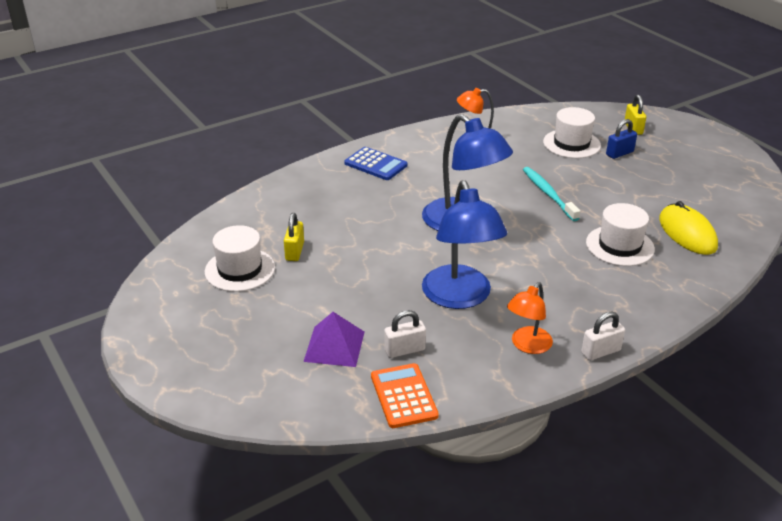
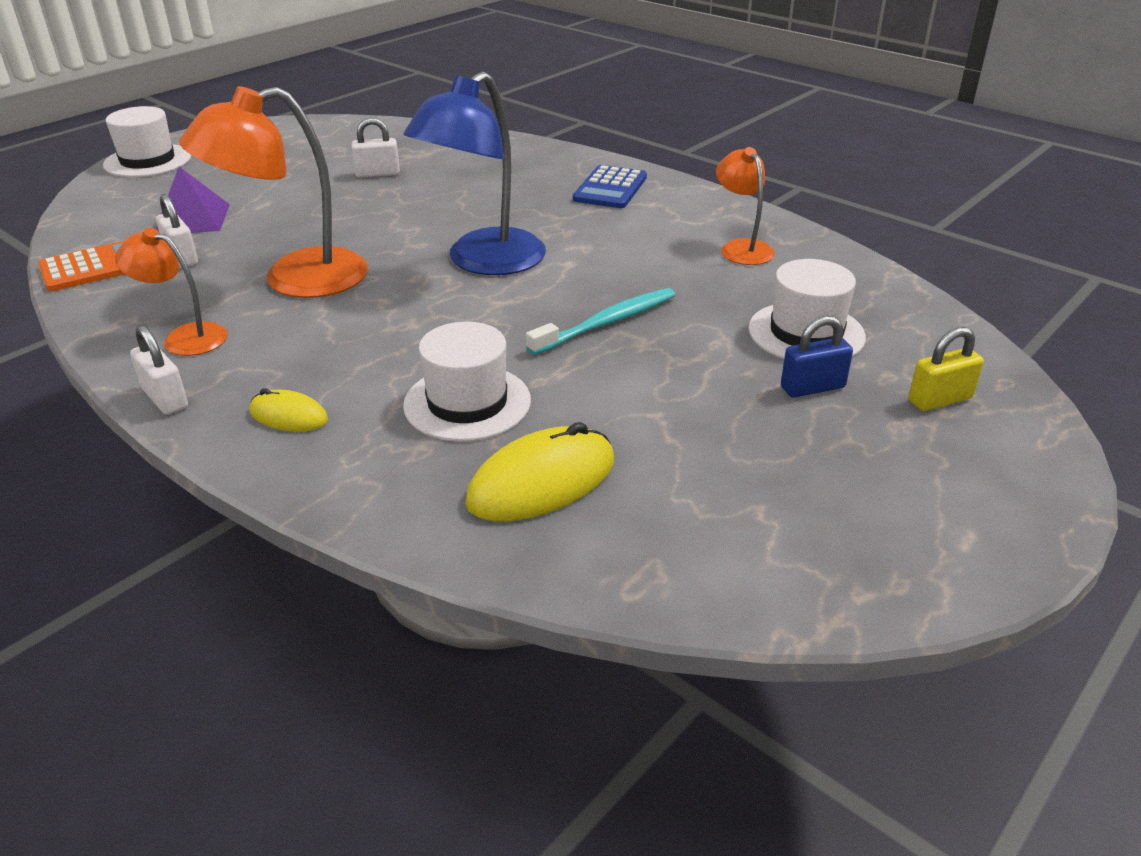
camera: 75 degrees right, 0 degrees up
(240, 269) = (334, 154): white hat -> white hat (147, 161)
(294, 251) = (377, 173): yellow padlock -> white padlock
(460, 297) = (295, 279): blue lamp -> orange lamp
(619, 153) = (812, 387): blue padlock -> blue padlock turned 60 degrees counterclockwise
(625, 305) = (288, 416): none -> yellow mouse

